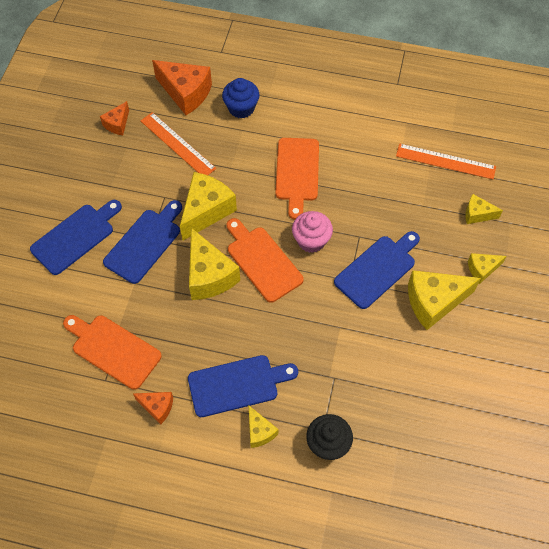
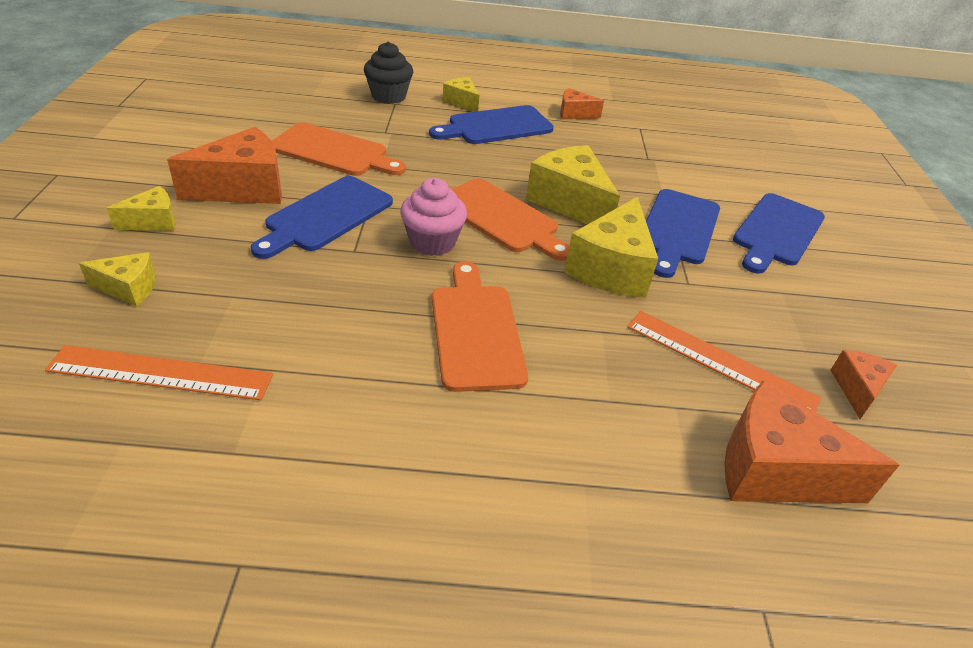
camera: 165 degrees right, 20 degrees down
(113, 349) = (647, 145): orange cutting board -> orange cutting board (333, 152)
(241, 108) = (633, 447): blue cupcake -> none
(434, 302) = (243, 188): yellow cheese -> orange cheese

